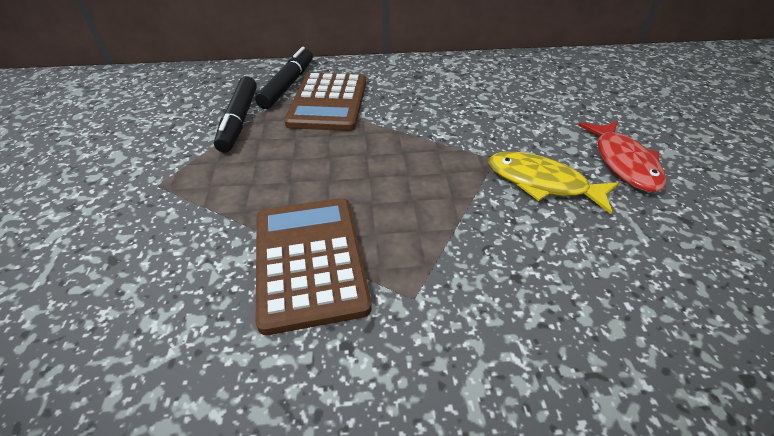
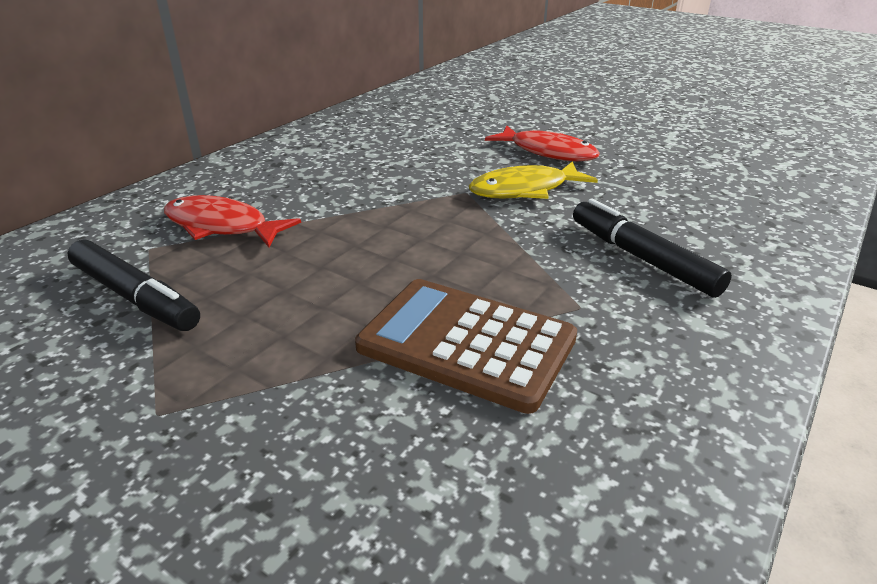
camera: 50 degrees left, 10 degrees down
(288, 85) = (129, 235): black marker -> black marker (642, 258)
(328, 102) = (222, 226): brown calculator -> red fish

